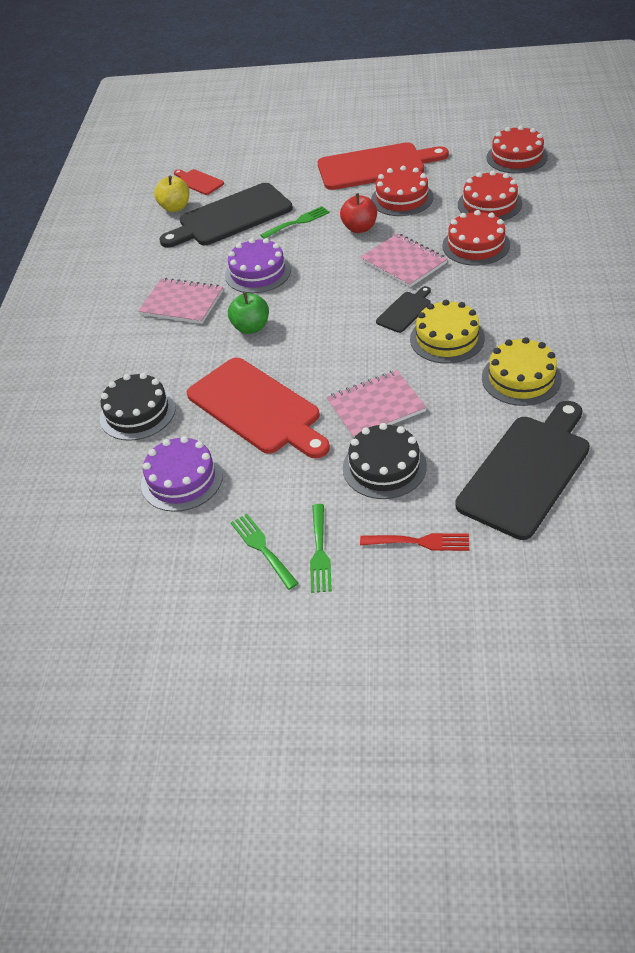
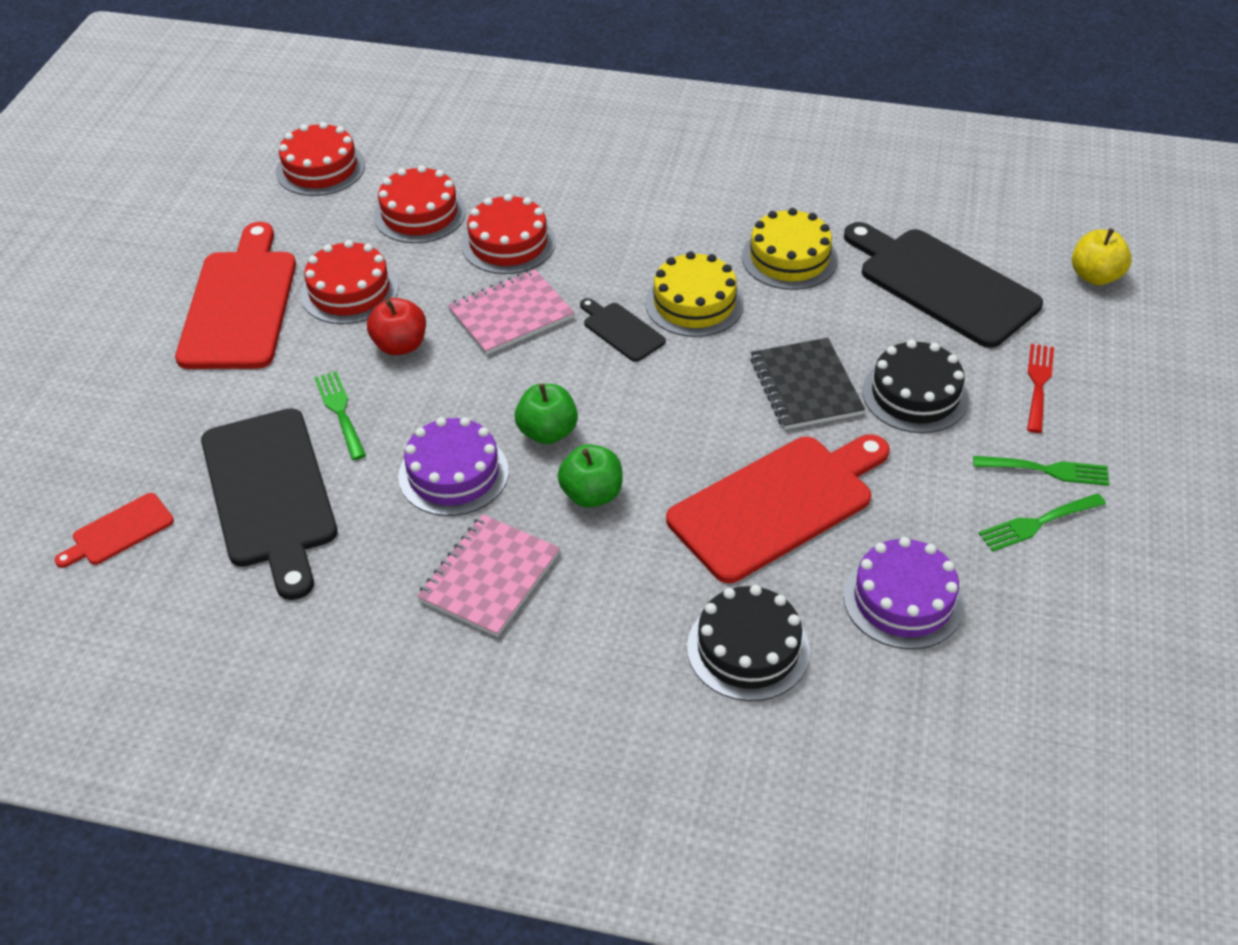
camera: 85 degrees left, 0 degrees up
(175, 207) = (185, 571): yellow apple -> yellow apple (1095, 276)
(300, 299) = (547, 432): none -> green apple
(376, 406) = (805, 386): pink notebook -> black notebook

